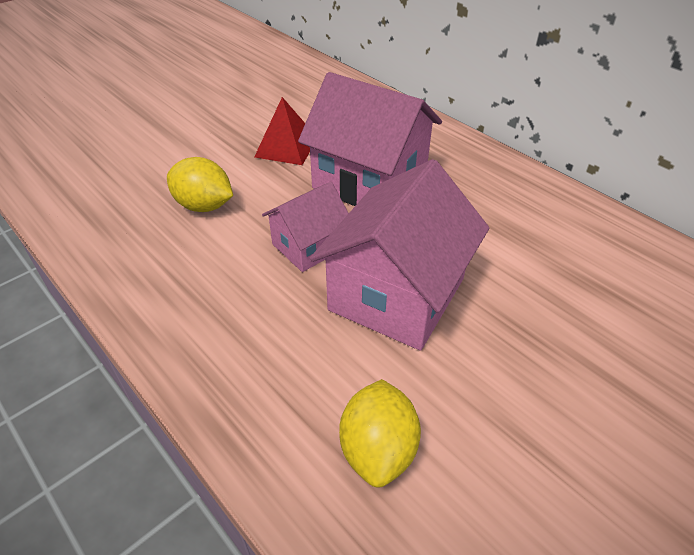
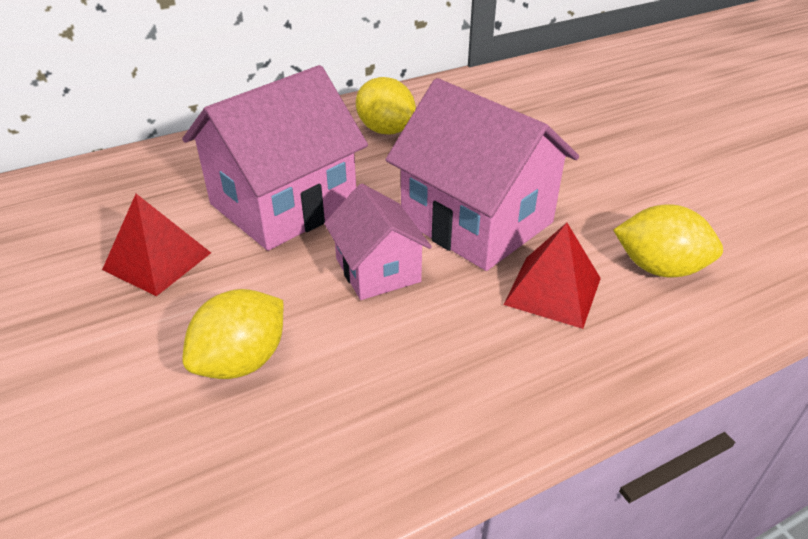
camera: 75 degrees left, 5 degrees down
(315, 359) = (552, 291): none -> red pyramid
(513, 210) = (385, 130): none -> yellow lemon

